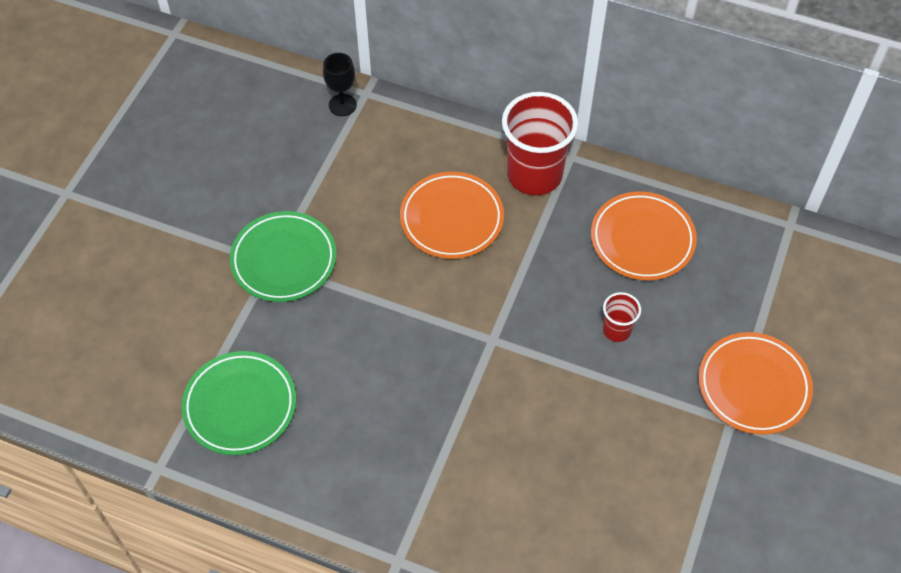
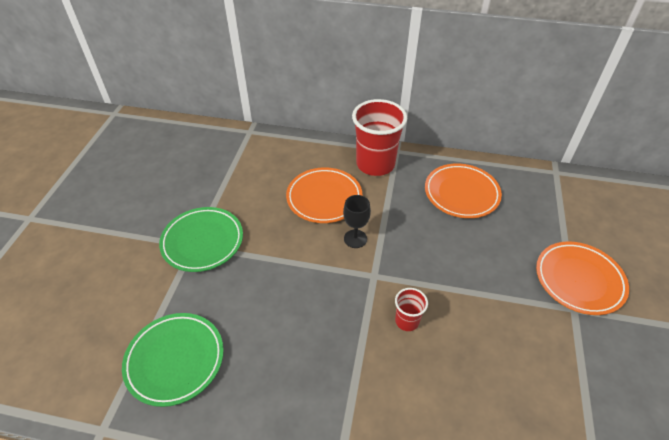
camera: 10 degrees left, 10 degrees down
(342, 105) = (234, 140): black goblet -> black goblet (355, 239)
(616, 330) = (464, 255): red cup -> red cup (407, 321)

